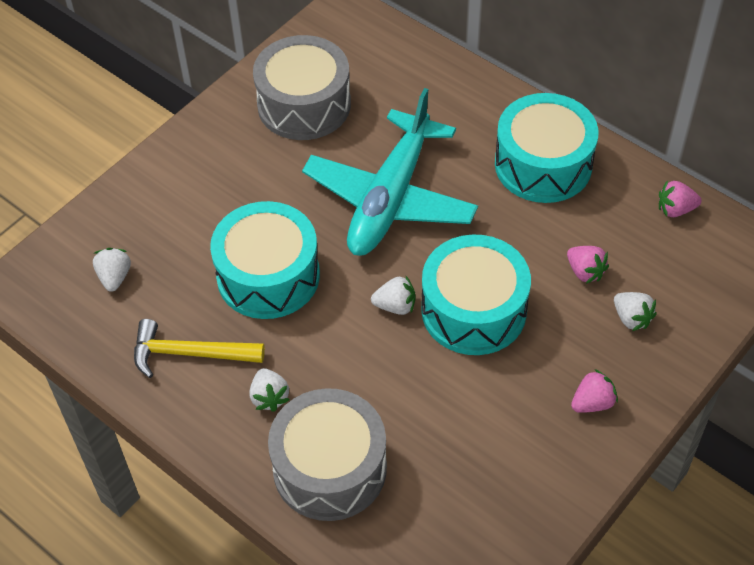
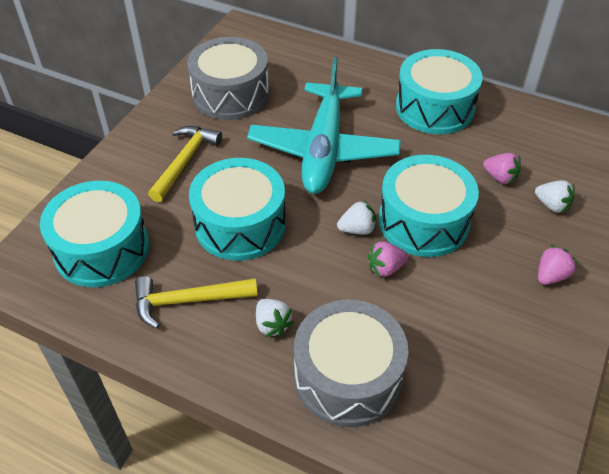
camera: 15 degrees left, 5 degrees down
(114, 277) = (102, 249): white strawberry -> turquoise drum
(228, 186) = (185, 161): none -> yellow hammer
(675, 209) = (548, 123): pink strawberry -> pink strawberry (385, 268)

